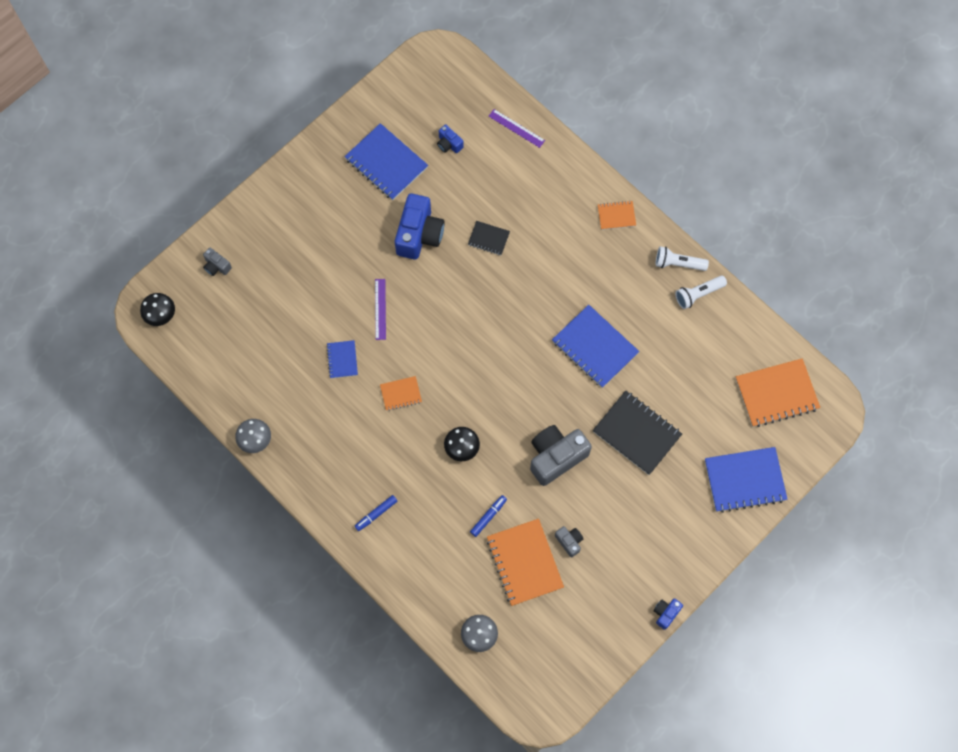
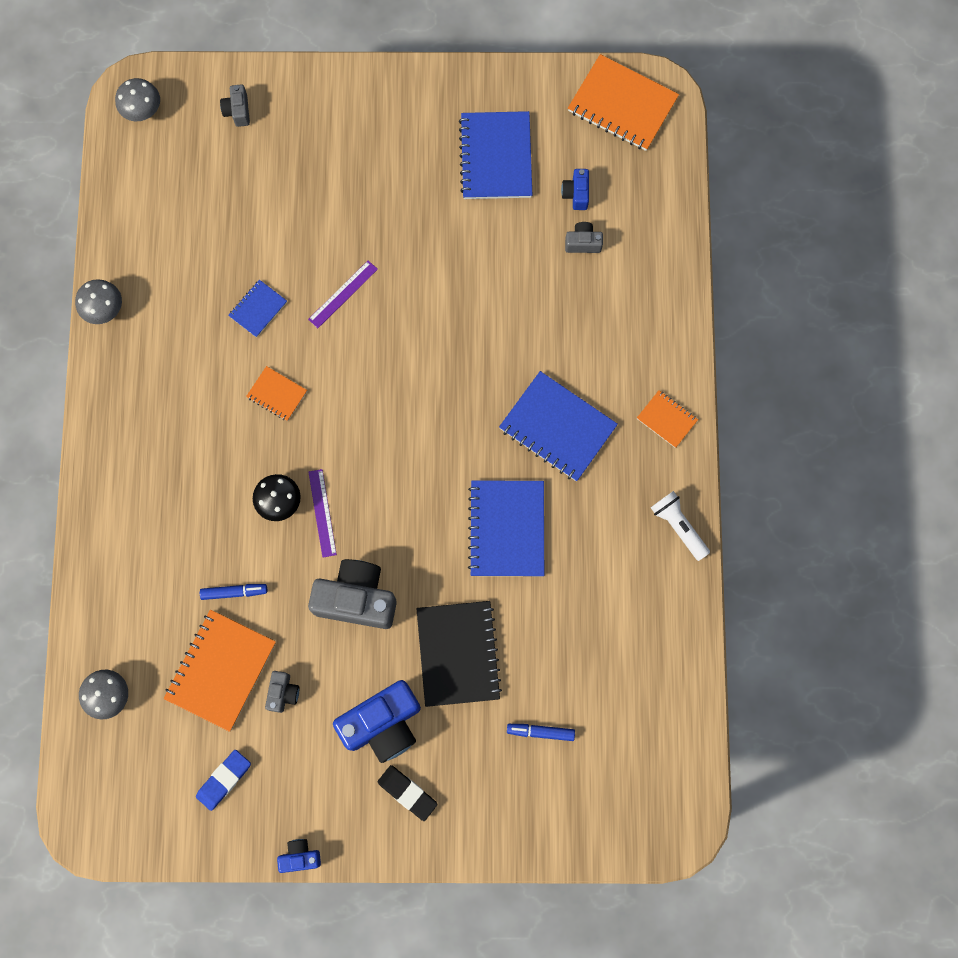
camera: 45 degrees right, 5 degrees up
(160, 314) = (142, 109): black mushroom -> grey mushroom
(376, 514) = (136, 486): blue marker -> blue marker (540, 732)
(419, 234) = (454, 256): blue camera -> blue camera (383, 724)
(479, 166) = (583, 243): none -> grey camera
(488, 238) = (516, 323): black notebook -> none
(516, 128) = (659, 239): purple ruler -> purple ruler (322, 513)
(586, 615) = (224, 780): none -> blue eraser
(685, 527) = (407, 793): none -> black eraser
(698, 294) = (665, 577): white flashlight -> none
(744, 480) = (514, 806): blue notebook -> blue notebook (557, 427)
(776, 393) = (638, 753): orange notebook -> orange notebook (622, 105)

